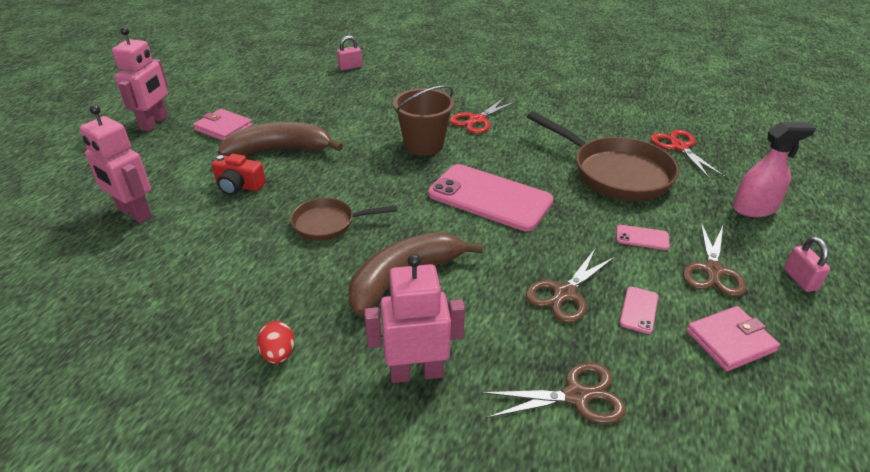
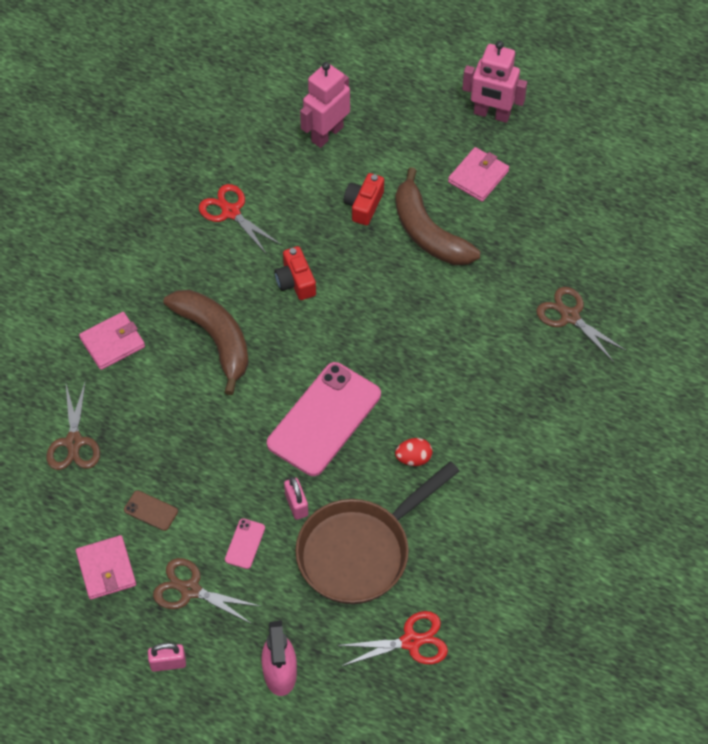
camera: 95 degrees right, 20 degrees up
(278, 354) = (144, 257): red egg -> red egg (413, 458)
(280, 150) = (428, 232): brown banana -> brown banana turned 150 degrees clockwise
(329, 224) = (295, 281): brown pan -> red camera
(350, 67) = (638, 291): pink padlock -> pink padlock (296, 504)
(416, 372) = (112, 342): pink robot -> pink wallet
(424, 145) = (432, 366): brown bucket -> none
(477, 120) = (487, 427): red scissors -> red scissors (230, 212)
(564, 294) = (178, 458): brown scissors -> brown scissors (570, 316)
(639, 310) = (151, 511): pink phone -> brown phone

